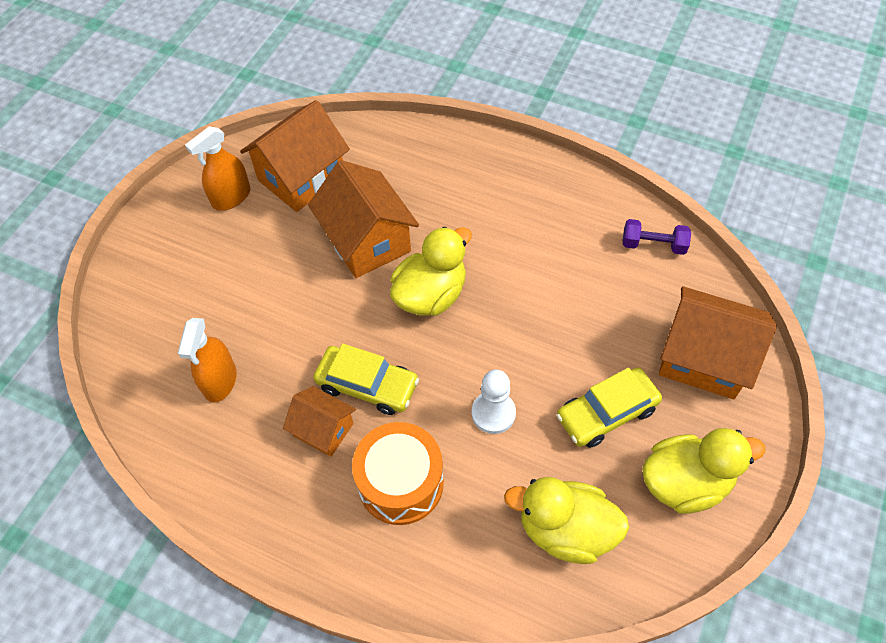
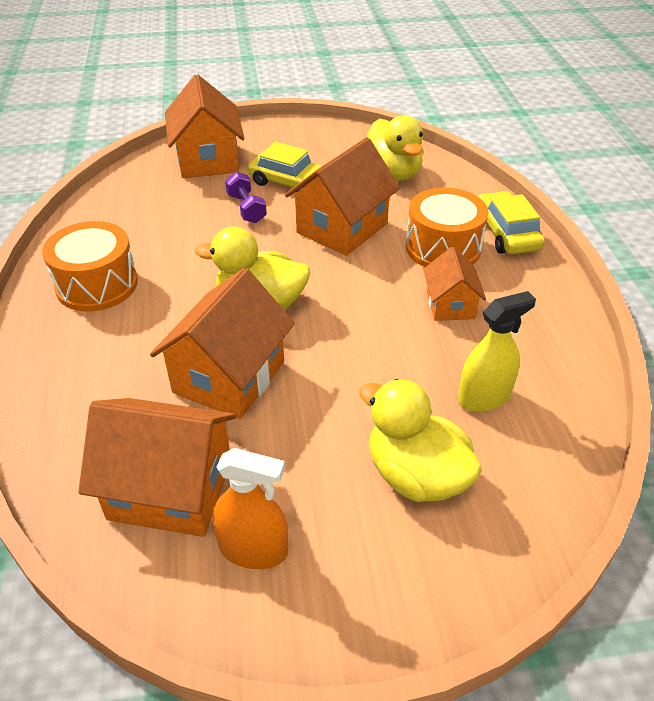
camera: 125 degrees left, 15 degrees down
(220, 381) = (484, 397): orange spray bottle -> yellow spray bottle
(367, 385) = (386, 300): yellow car -> yellow car (506, 233)
(493, 413) = (342, 228): white pawn -> orange house
(532, 202) = (97, 285): none -> orange drum
(653, 245) = (109, 206): purple dumbbell -> purple dumbbell (246, 208)
(685, 482) = (312, 144): yellow duck -> yellow duck (416, 475)

